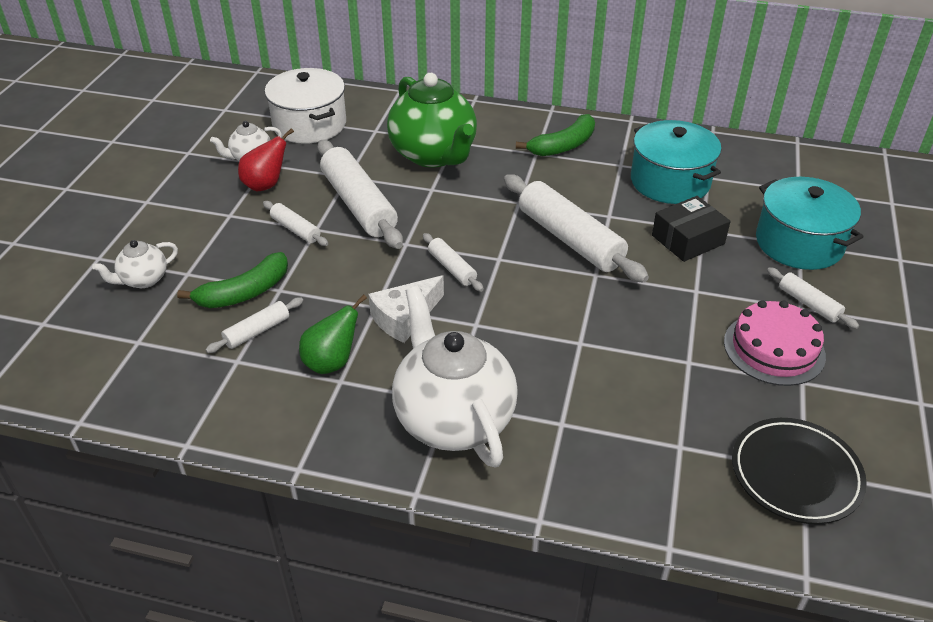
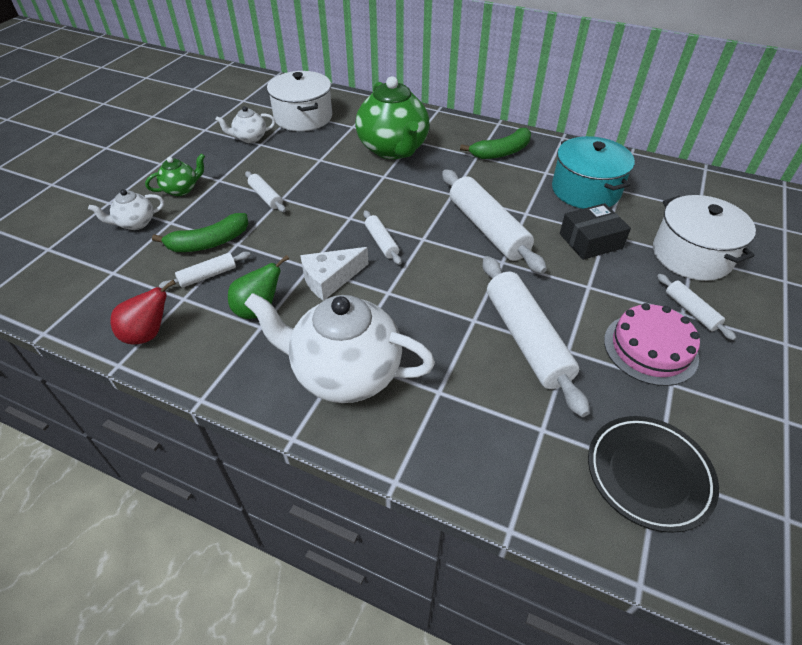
camera: 10 degrees right, 5 degrees up
(186, 232) = (181, 189): none -> green teapot
(266, 185) = (254, 160): red pear -> red pear (148, 334)
(359, 204) = (321, 182): white rolling pin -> white rolling pin (526, 339)
(453, 418) = (345, 373): white teapot -> white teapot turned 60 degrees counterclockwise
(799, 243) = (691, 255): turquoise pot -> white pot

